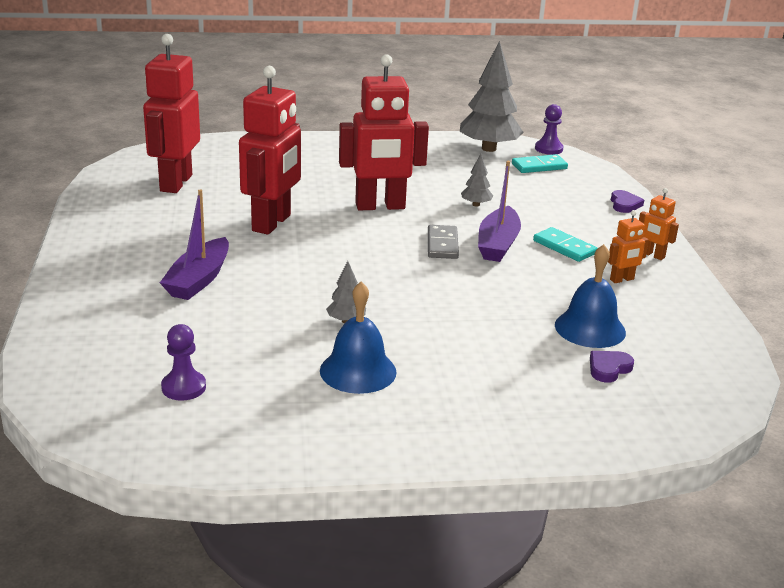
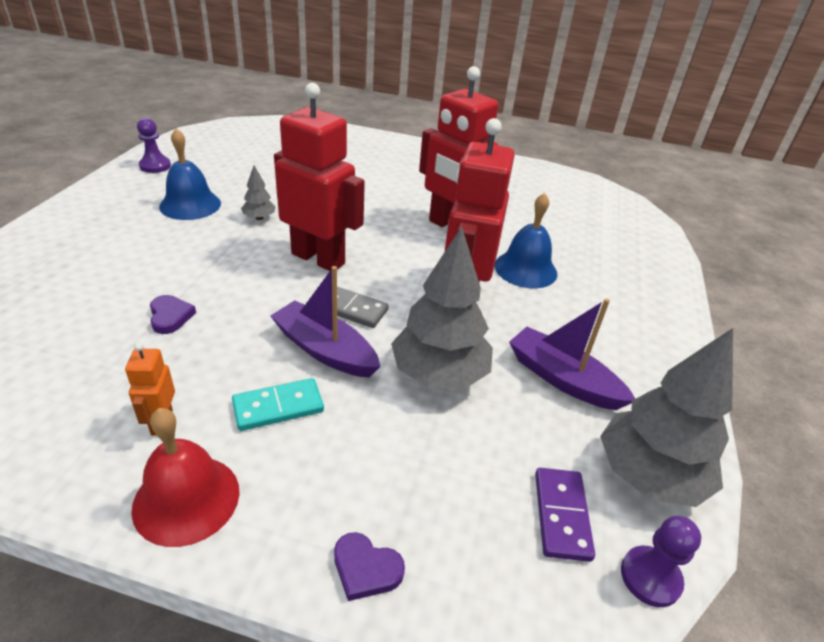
camera: 110 degrees right, 10 degrees up
(175, 183) = (554, 202): red robot -> red robot (318, 258)
(183, 387) = (240, 152): purple pawn -> purple pawn (155, 166)
(199, 280) = (370, 179): purple boat -> purple boat (562, 379)
(476, 204) = (439, 374): grey tree -> grey tree, size x2.22
(539, 166) = (561, 515): turquoise domino -> purple domino
(590, 328) = (106, 341): blue bell -> blue bell (525, 269)
(608, 368) = (38, 321): purple heart -> purple heart (170, 316)
(652, 255) = (186, 499): orange robot -> red bell

